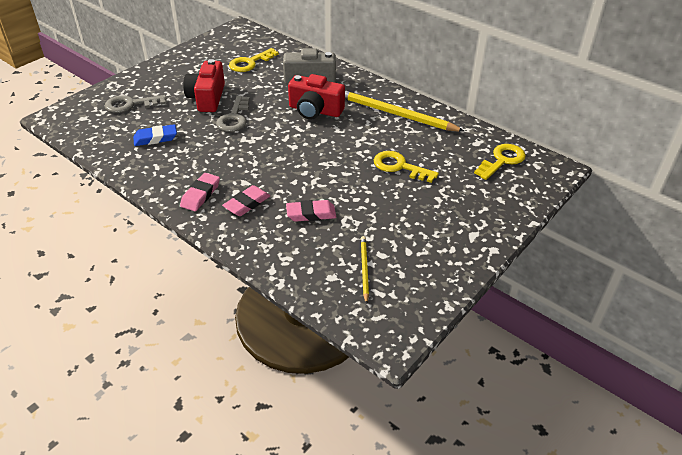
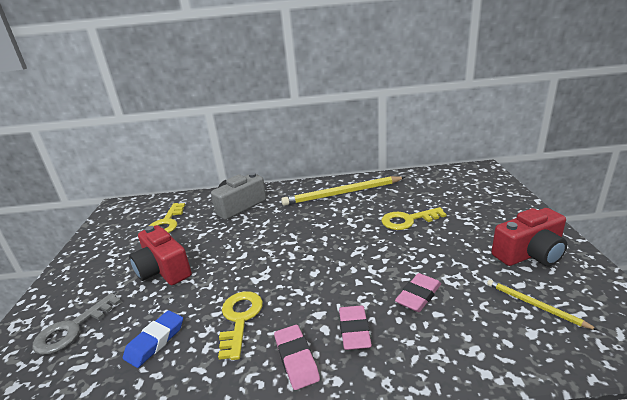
camera: 40 degrees left, 15 degrees down
(234, 118) = (218, 269): grey key -> none
(315, 110) = (281, 223): red camera -> red camera (529, 254)
(502, 160) = (452, 181): yellow key -> yellow key (240, 319)

